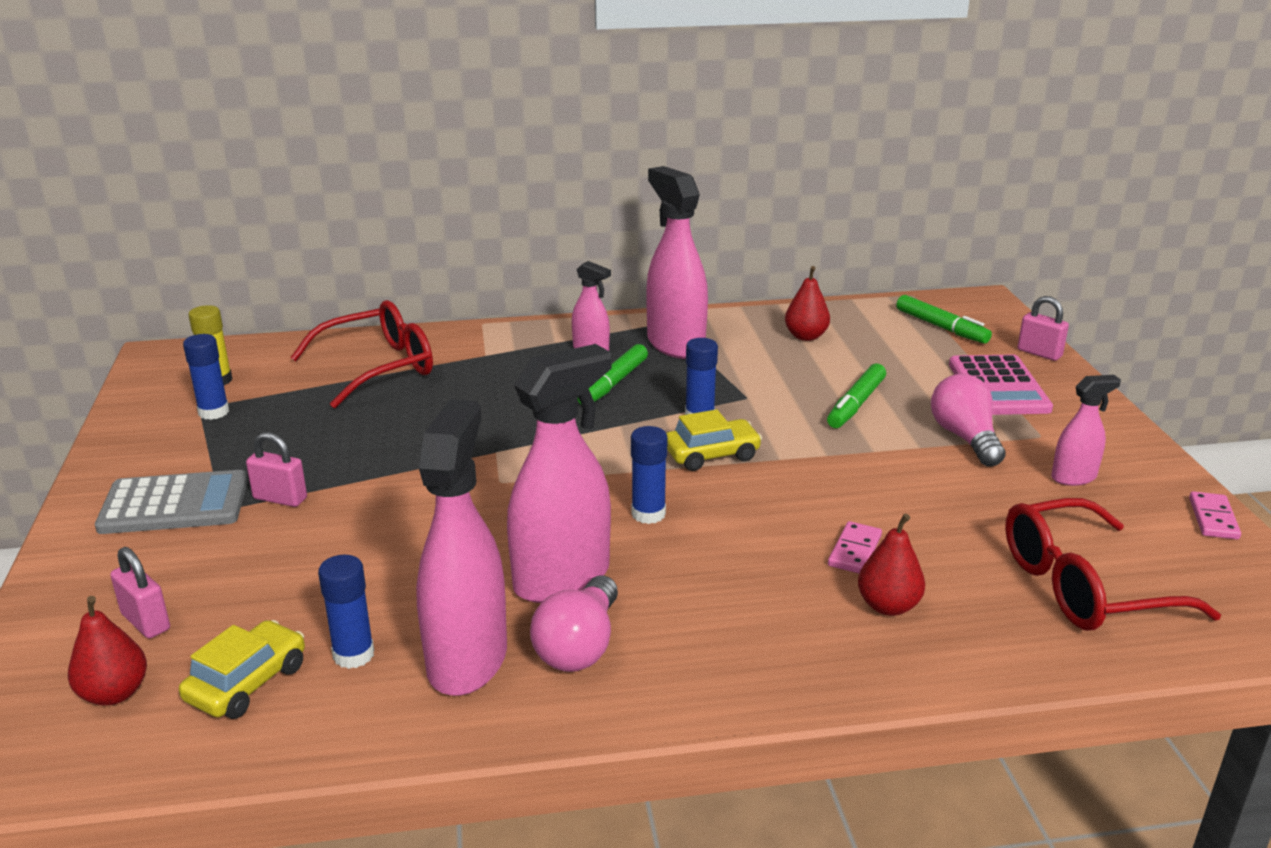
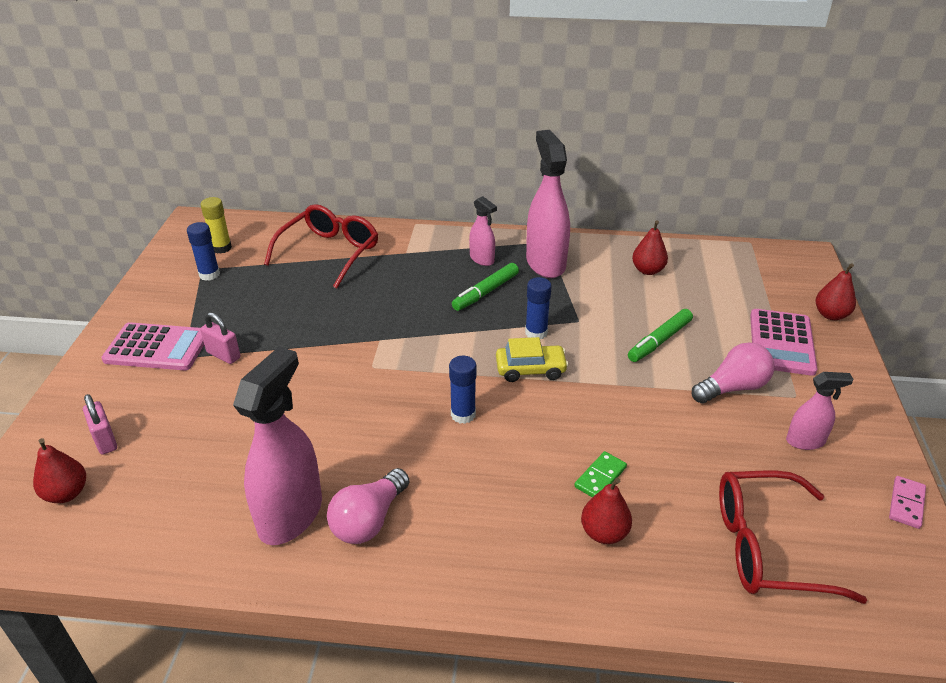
camera: 15 degrees right, 10 degrees up
(174, 504) = (157, 348): grey calculator -> pink calculator
(247, 683) = (147, 503): yellow car -> none
(353, 655) = (220, 495): blue glue stick -> none
(379, 367) = (330, 252): red glasses -> red glasses turned 45 degrees counterclockwise
(562, 578) = (381, 459): pink spray bottle -> none
(854, 550) = (600, 477): pink domino -> green domino
(941, 327) = (760, 277): green marker -> none
(965, 438) = (732, 388): pink light bulb -> pink light bulb turned 60 degrees clockwise
(1039, 353) = (830, 315): pink padlock -> red pear

